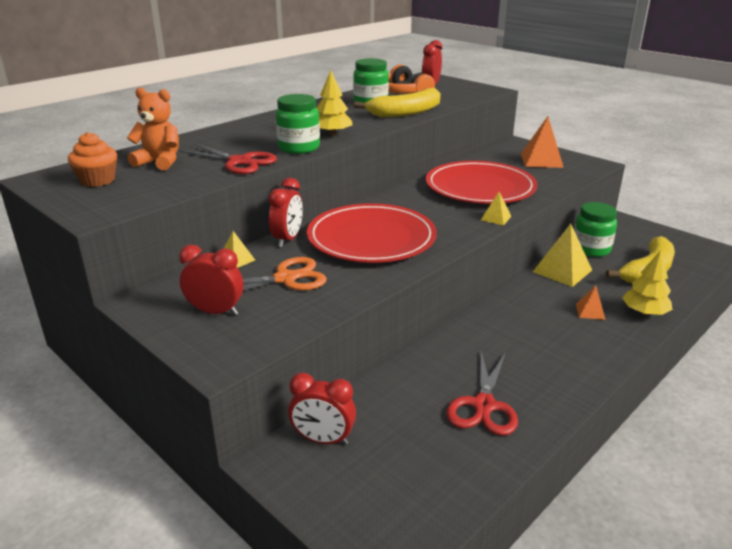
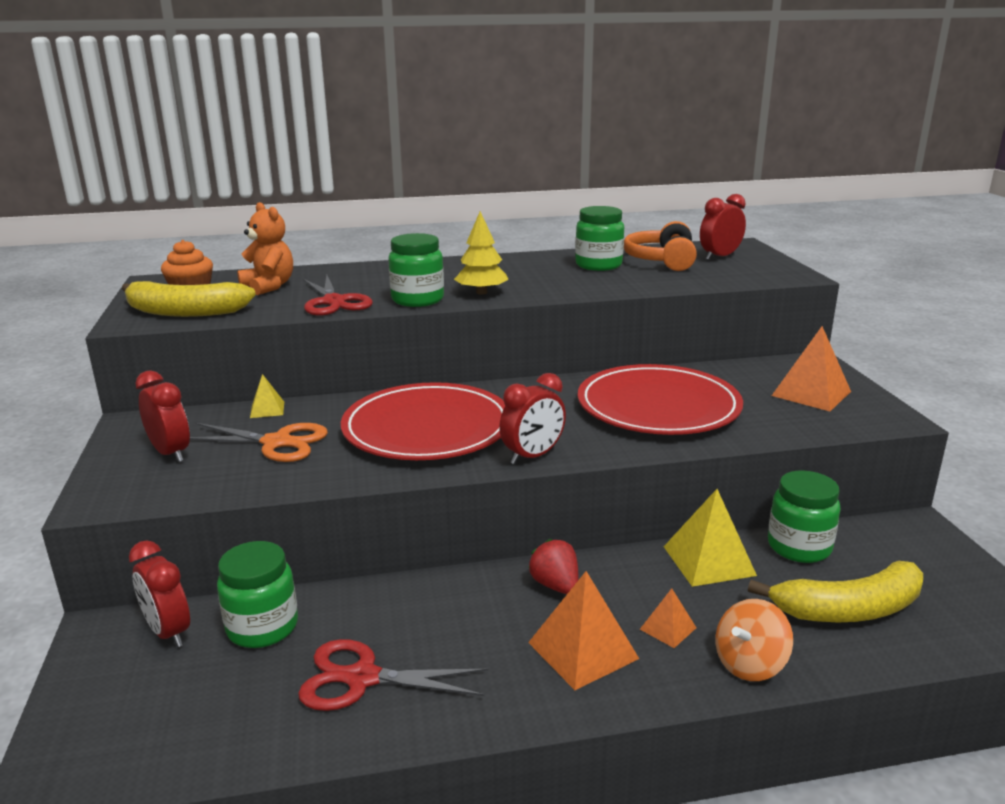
camera: 35 degrees right, 5 degrees down
(287, 239) = (345, 403): red clock -> red clock (532, 456)
(381, 407) = (262, 627): none -> green jar
(405, 113) = (617, 284): yellow banana -> yellow banana (184, 312)
(483, 405) = (362, 678): red scissors -> red scissors turned 45 degrees clockwise
(496, 218) = (612, 449): yellow pyramid -> none
(510, 312) = (555, 585): none -> red strawberry
(569, 339) = (582, 650): none -> orange pyramid
(644, 312) = (750, 664): yellow tree -> orange spinning top

